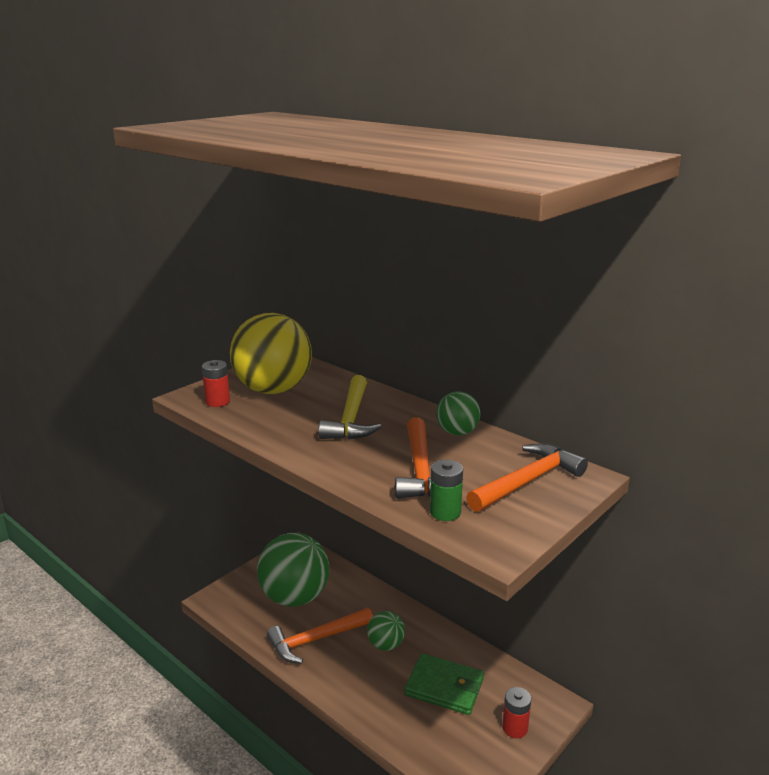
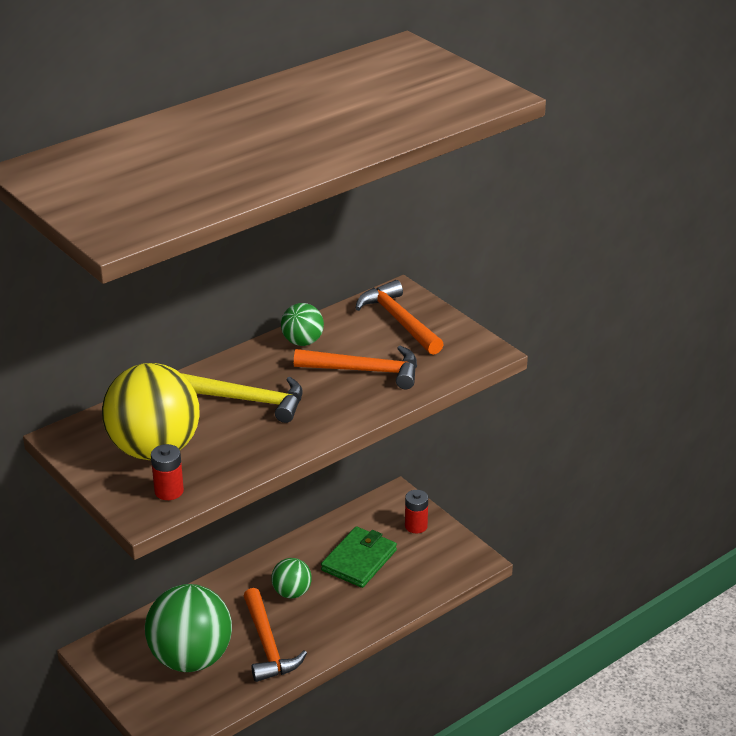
camera: 80 degrees left, 10 degrees up
(445, 512) = (434, 368): green battery -> none

